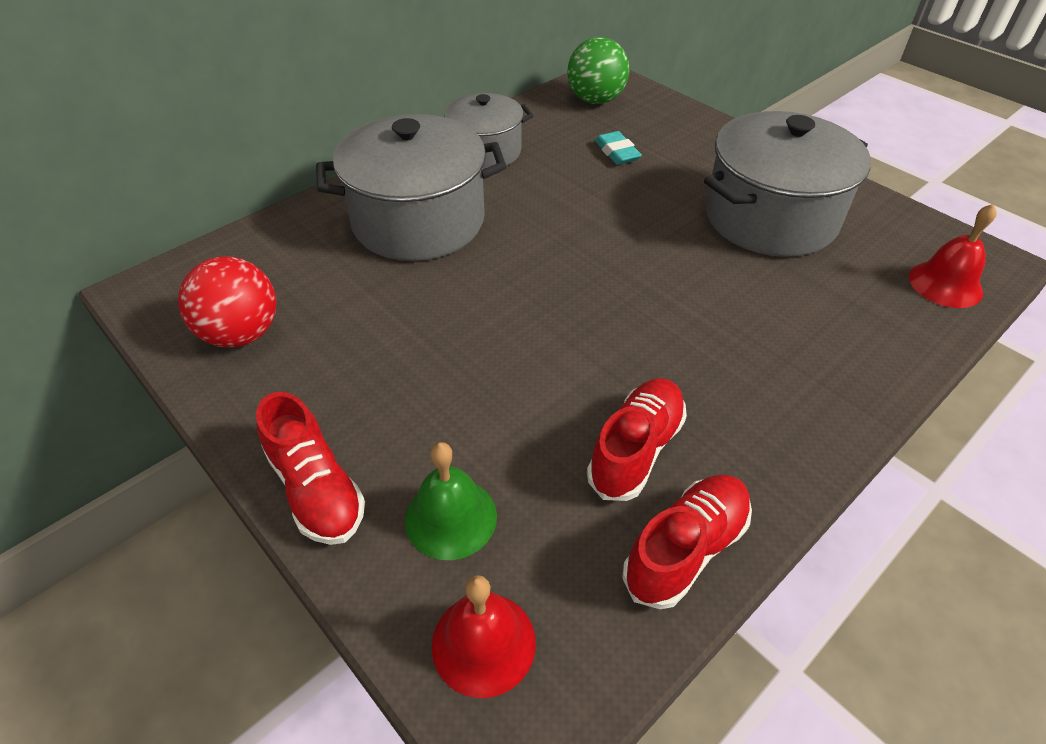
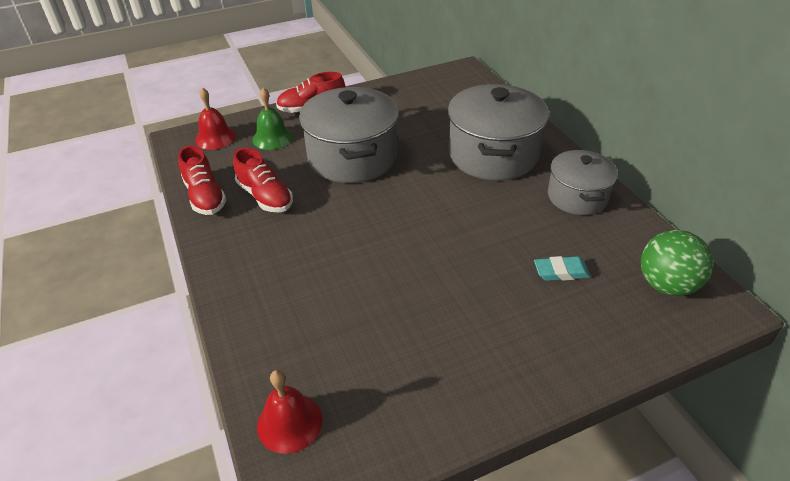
camera: 110 degrees right, 5 degrees down
(242, 334) = (418, 94): red ball -> none
(770, 217) = (429, 340): grey pot -> grey pot (352, 157)

